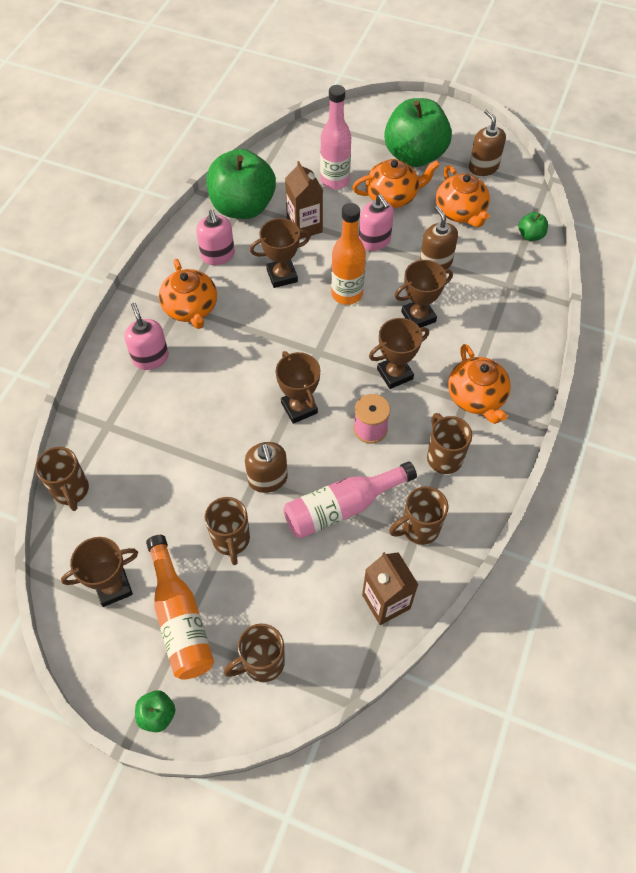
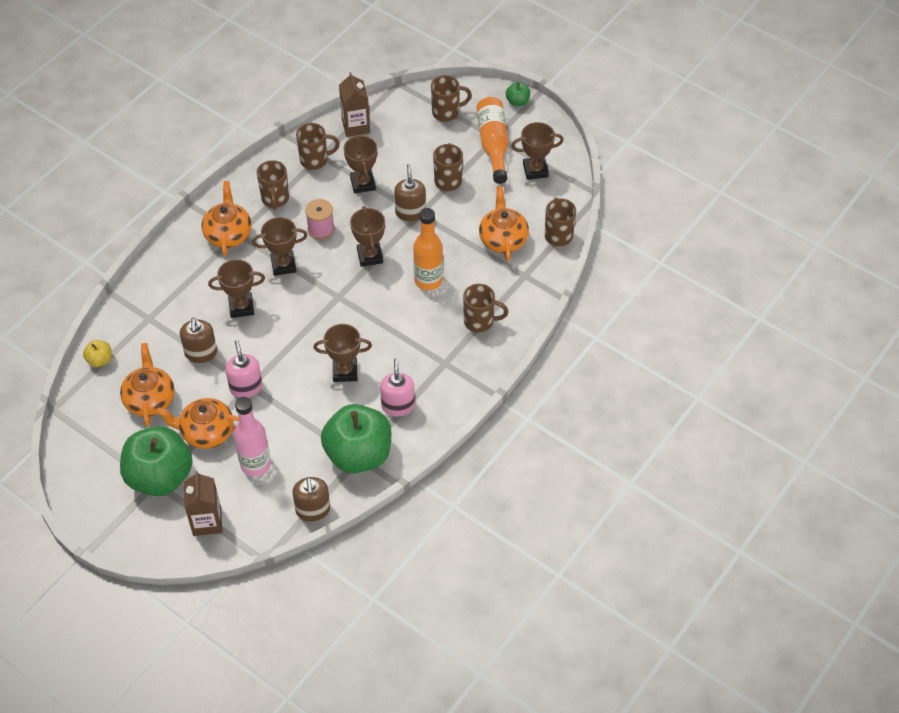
camera: 165 degrees left, 5 degrees down
(150, 358) = (480, 321): pink soap dispenser -> brown mug
(191, 308) = (436, 358): orange teapot -> orange teapot (503, 239)
(304, 226) = (306, 418): brown carton -> brown carton (207, 522)
(342, 507) = (362, 184): pink bottle -> brown trophy
(347, 294) = (293, 341): orange bottle -> orange bottle (428, 280)
(483, 167) = (99, 445): brown soap dispenser -> brown soap dispenser (313, 510)
(530, 235) = (100, 360): green apple -> yellow apple

